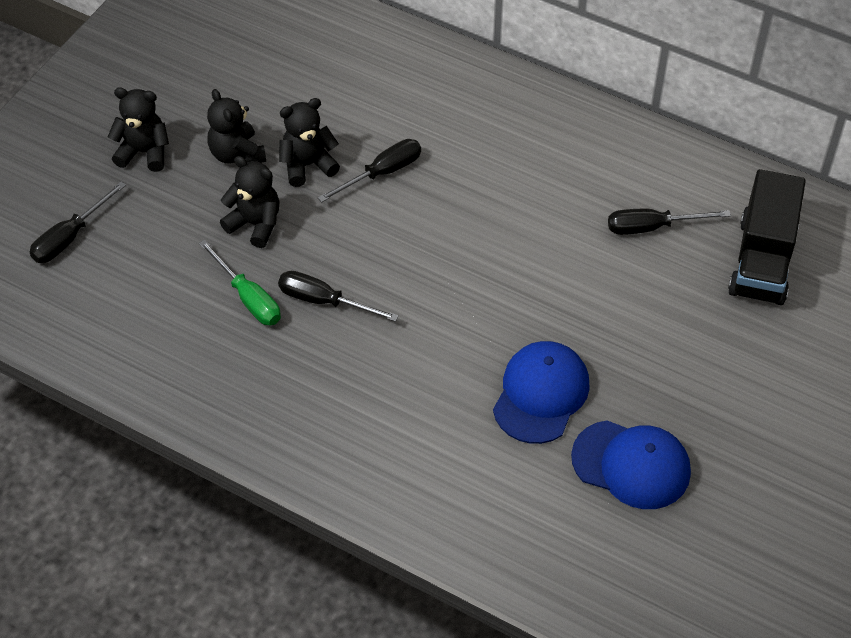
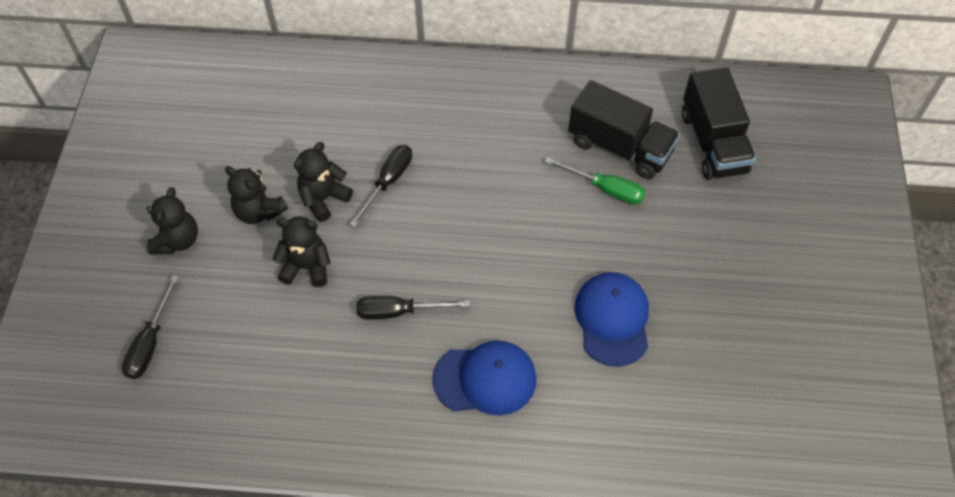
camera: 25 degrees left, 5 degrees up
(144, 152) = (177, 240): black teddy bear -> black teddy bear turned 120 degrees clockwise
(248, 298) = (335, 334): green screwdriver -> green screwdriver (605, 189)
(631, 464) = (711, 349): blue cap -> blue cap (485, 379)
(652, 227) = (619, 147): black screwdriver -> black truck

